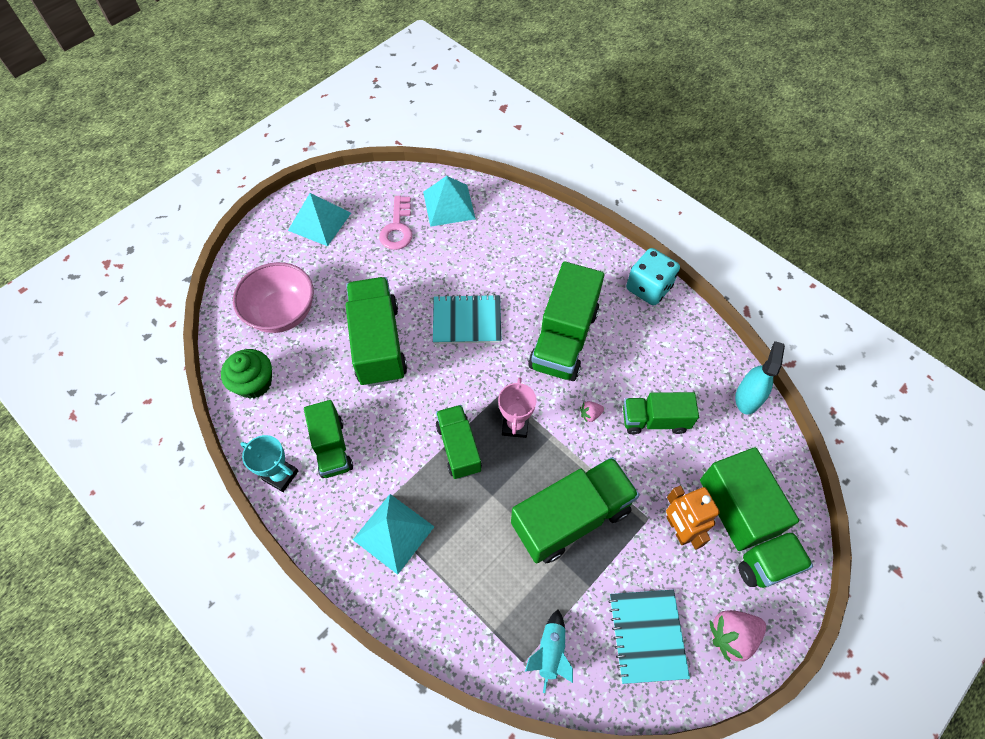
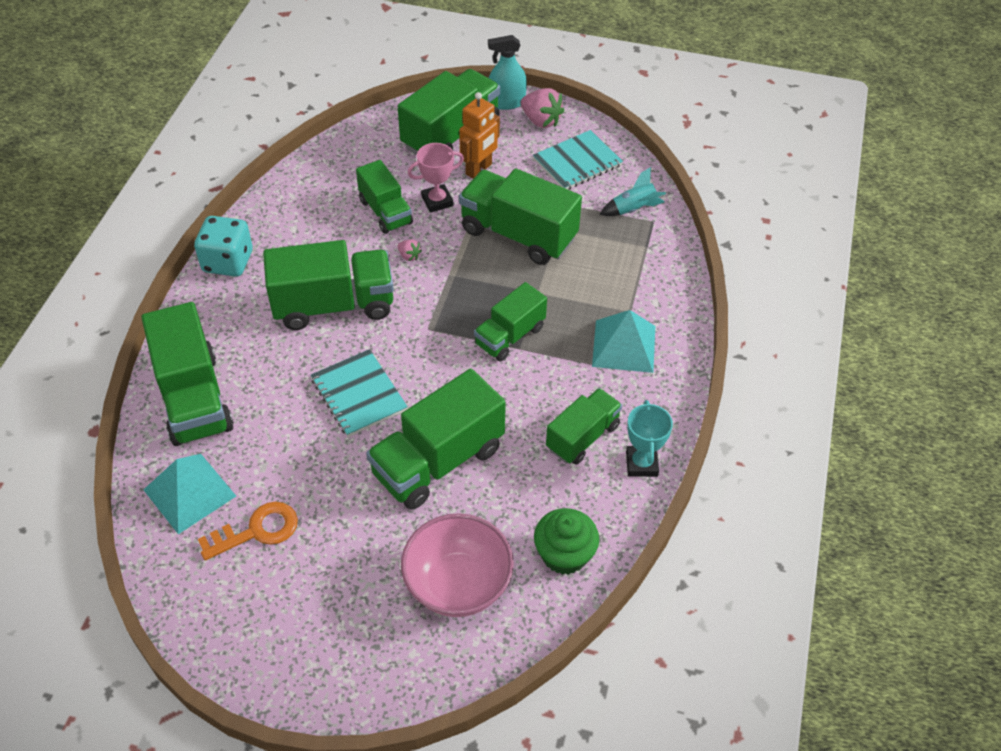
camera: 120 degrees left, 10 degrees down
(319, 221) = (291, 631): turquoise pyramid -> none
(397, 228) = (257, 531): pink key -> orange key
(515, 425) = (457, 304): pink trophy -> pink trophy (437, 201)
(524, 229) = (194, 398): none -> green truck
(747, 397) = (322, 161): turquoise spray bottle -> turquoise spray bottle (506, 102)

